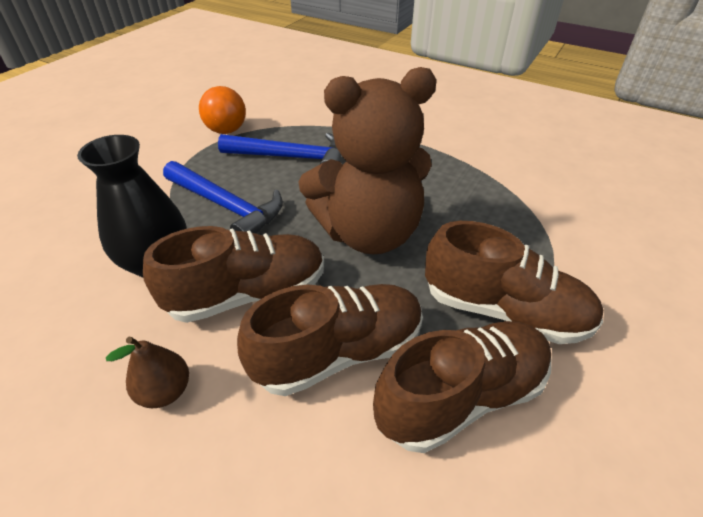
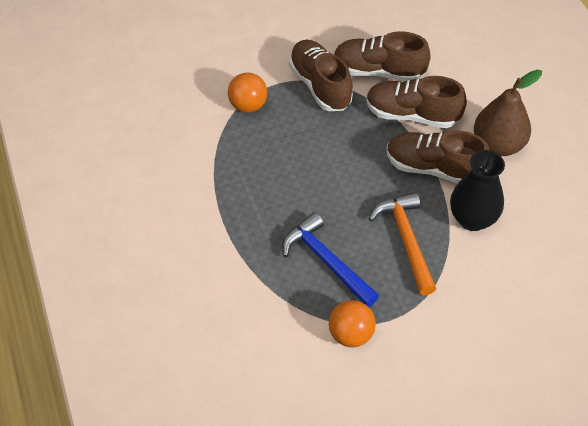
camera: 140 degrees left, 10 degrees up
(165, 391) = (498, 145): brown pear -> brown pear, size x1.89
(226, 206) = (406, 240): blue hammer -> orange hammer
(369, 233) = (338, 163): brown teddy bear -> none
(537, 233) = (248, 105): none -> orange ball

